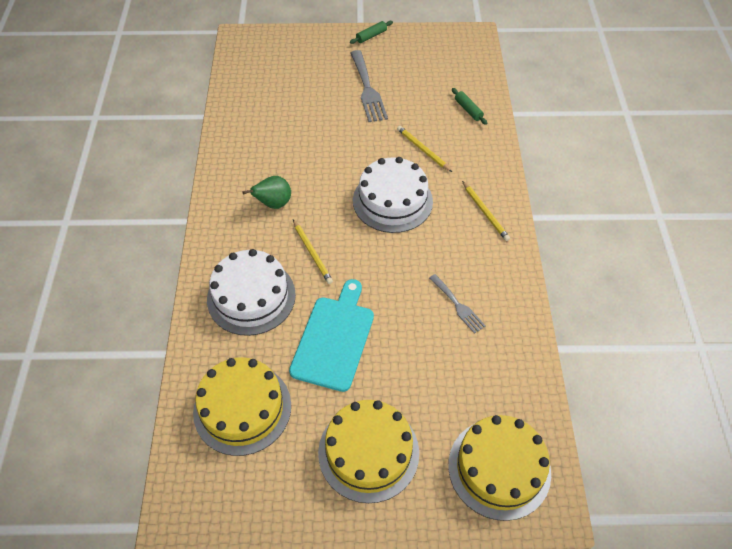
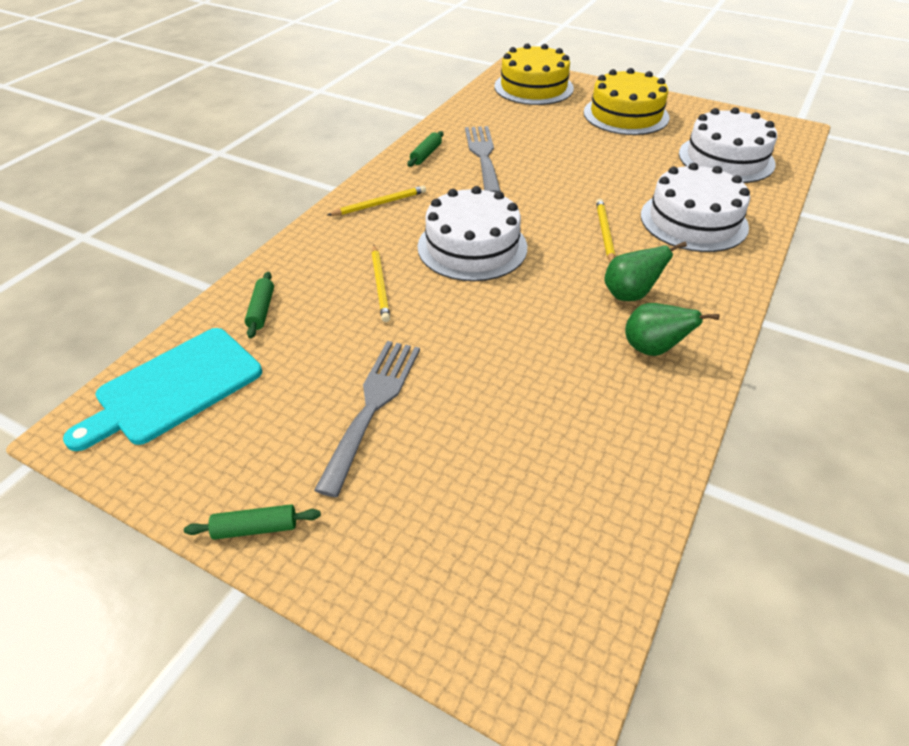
camera: 150 degrees left, 10 degrees down
(242, 408) = (726, 159): yellow cake -> white cake
(247, 171) = (653, 349): none -> green pear
(334, 339) = (618, 170): turquoise cutting board -> turquoise cutting board (173, 388)
(458, 305) = (483, 156): grey fork -> grey fork, size x1.67
(485, 212) = (379, 204): yellow pencil -> yellow pencil turned 60 degrees clockwise
(504, 284) = (426, 154): none -> green rolling pin

